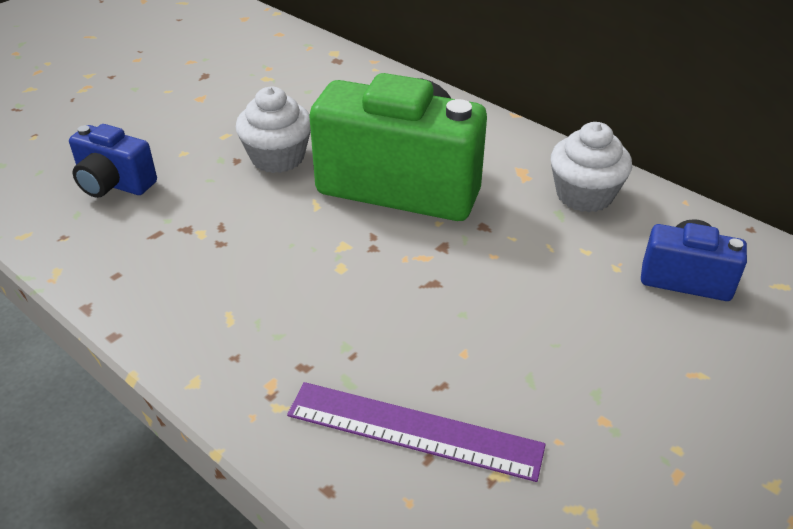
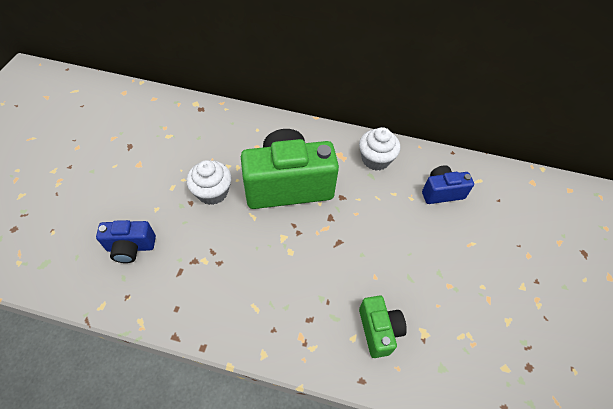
camera: 30 degrees left, 15 degrees up
(414, 430) = (379, 330): purple ruler -> green camera

